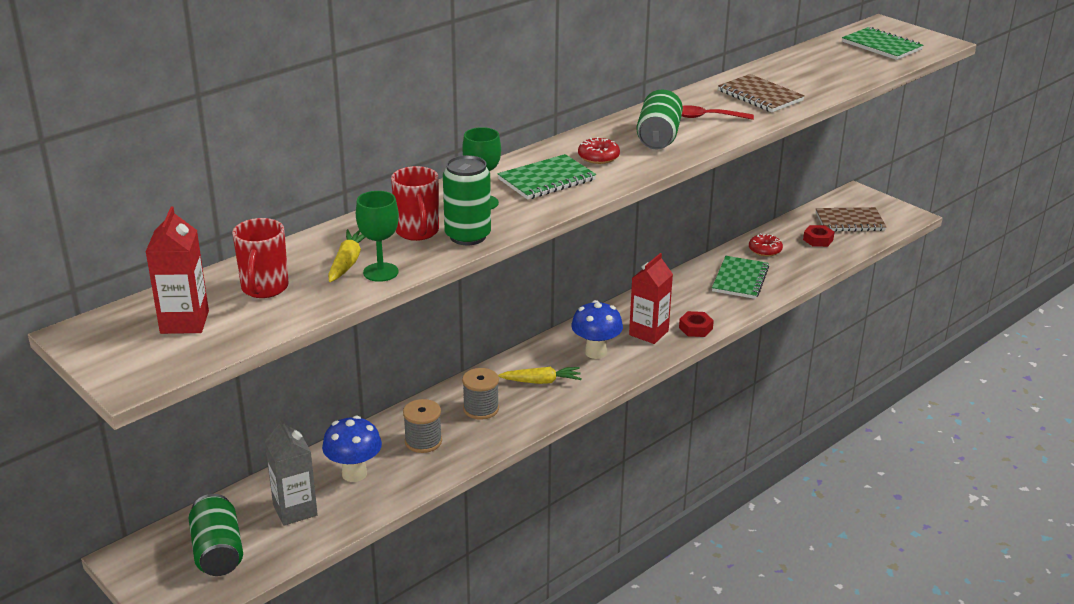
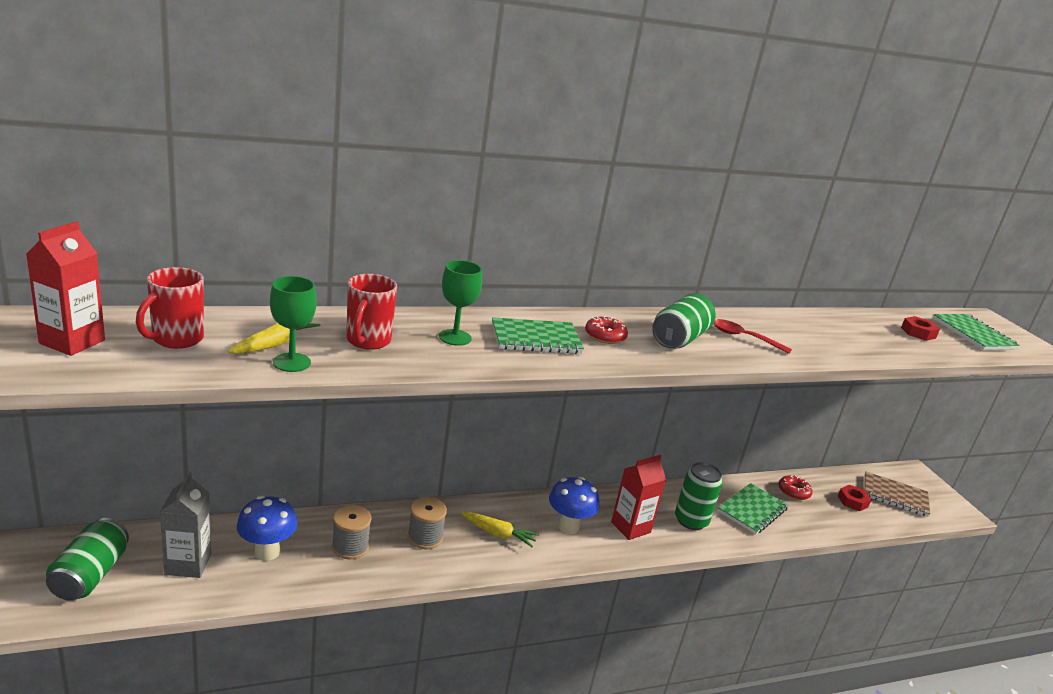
camera: 20 degrees right, 5 degrees down
(468, 236) = (408, 360): green can -> green can (691, 521)
(695, 328) = (678, 540): red nut -> red nut (918, 333)
(760, 96) = (813, 337): brown notebook -> none

